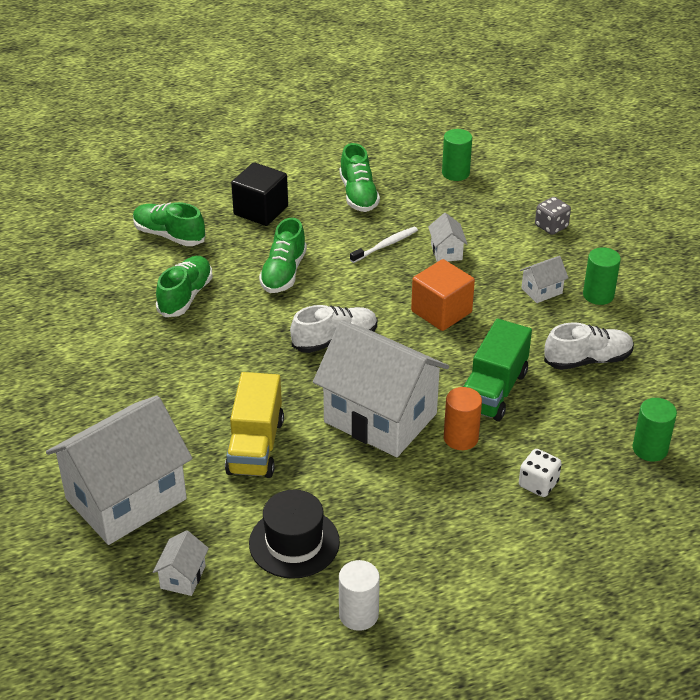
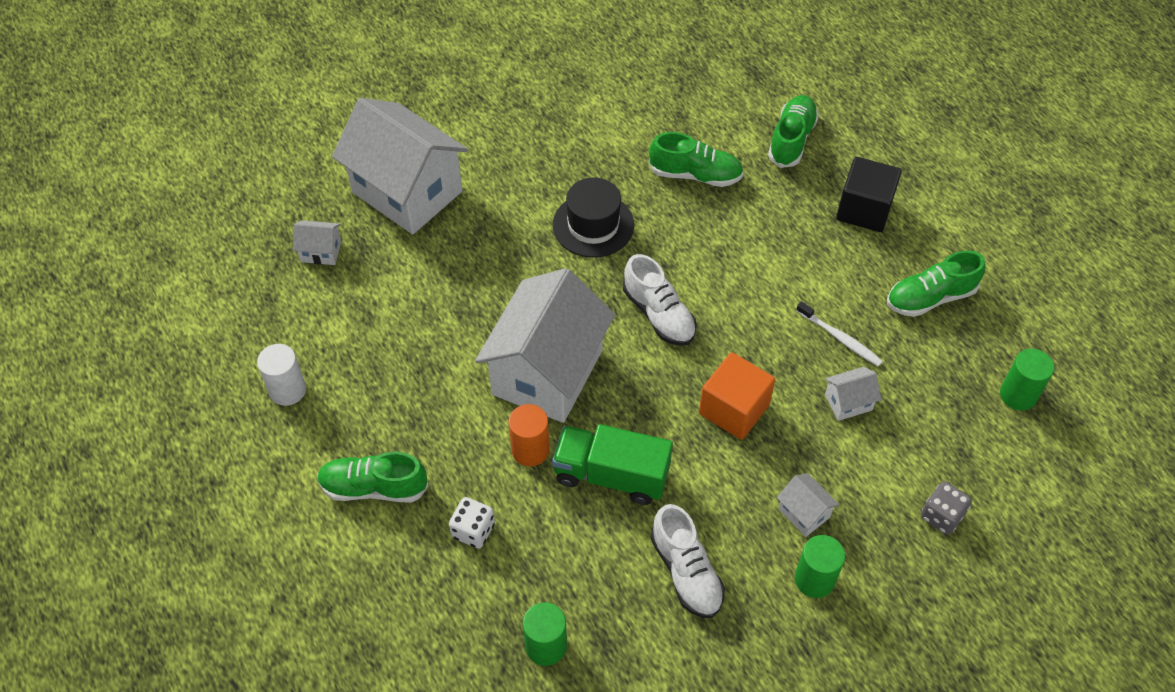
camera: 80 degrees right, 15 degrees up
(255, 446) = (488, 274): yellow truck -> none
(283, 273) = (759, 250): green shoe -> green shoe (374, 487)
(294, 542) = (369, 326): black hat -> black hat (593, 225)

